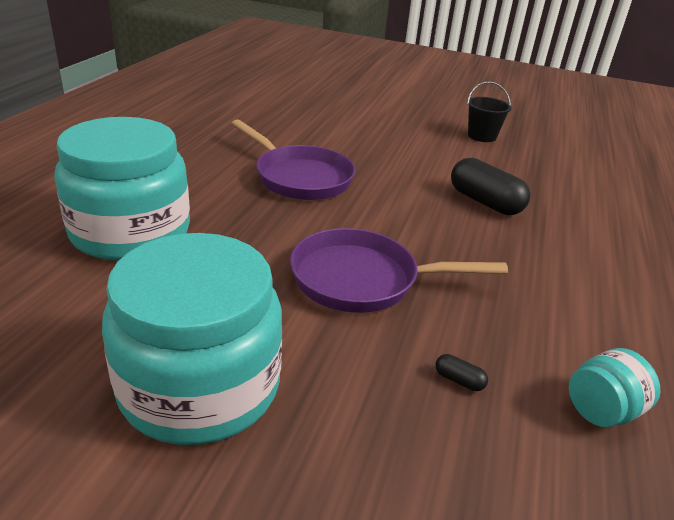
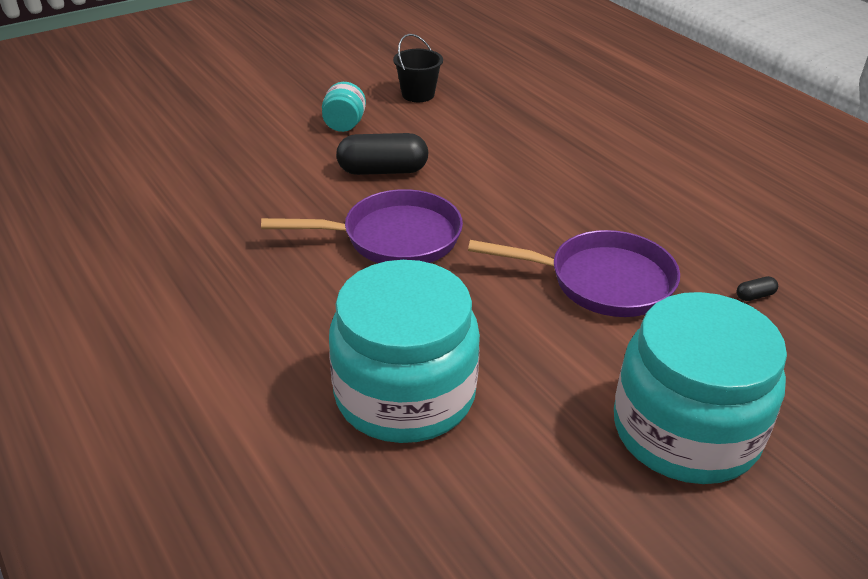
camera: 50 degrees left, 5 degrees up
(362, 280) = (602, 281): purple pan -> purple pan turned 120 degrees counterclockwise
(485, 202) = (536, 158): black capsule -> black capsule (383, 170)
(601, 410) = (816, 252): turquoise jar -> turquoise jar (344, 125)

